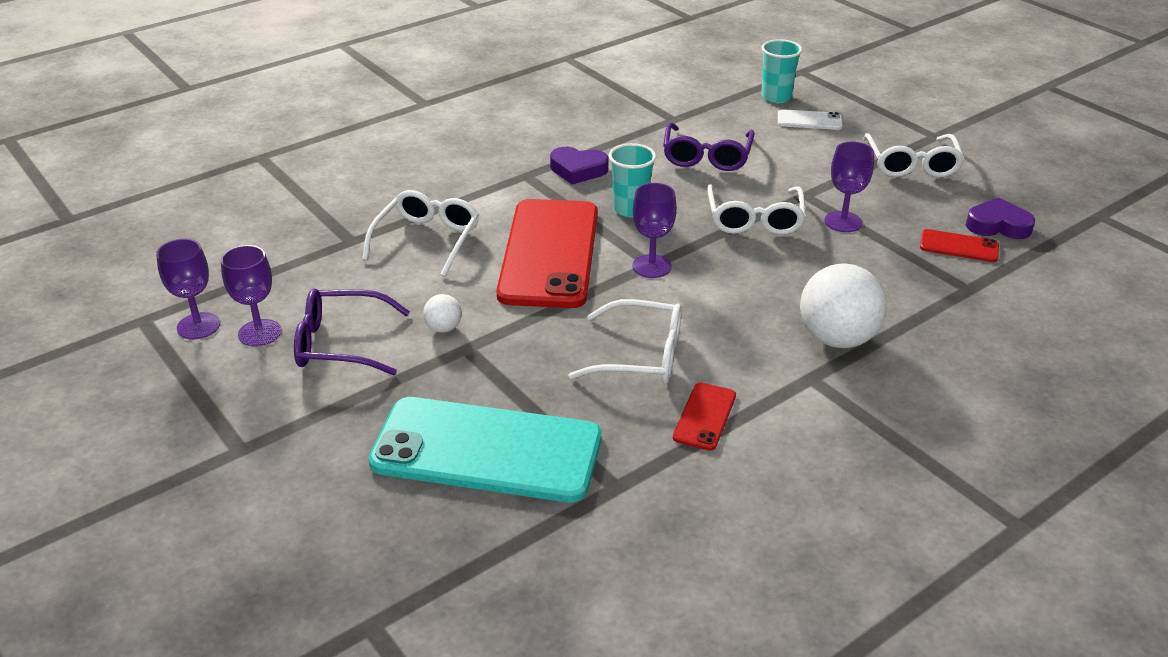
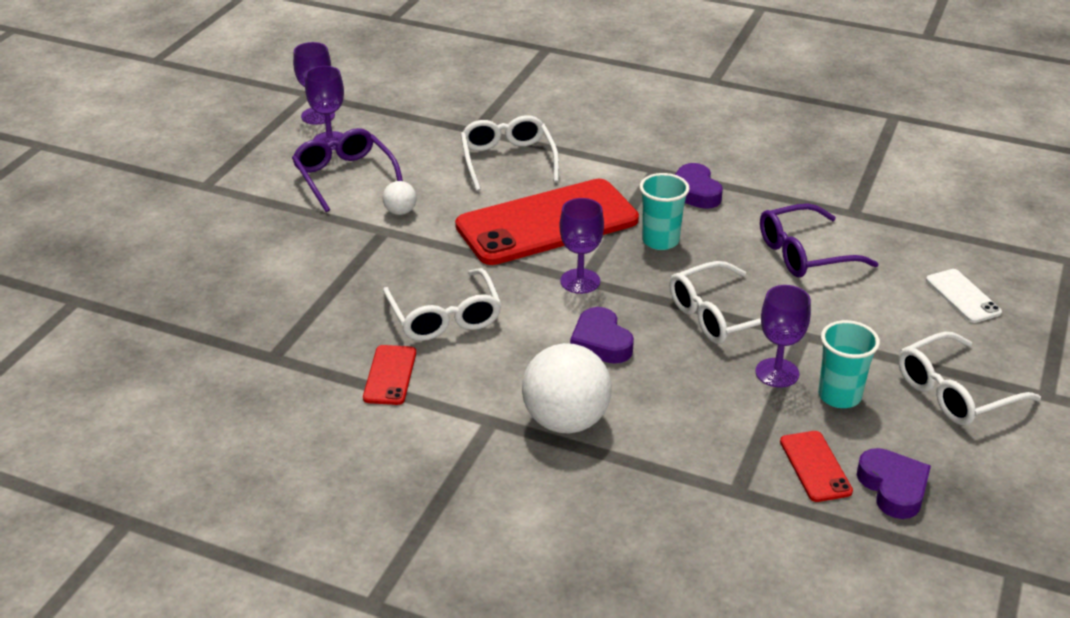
camera: 60 degrees right, 0 degrees up
(427, 240) = (508, 161): white glasses -> white glasses turned 90 degrees counterclockwise
(487, 450) = (273, 283): turquoise phone -> none
(704, 416) = (390, 375): red phone -> red phone turned 75 degrees counterclockwise
(745, 285) = (601, 342): none -> purple heart
(776, 97) = (985, 260): turquoise cup -> turquoise cup (839, 396)

